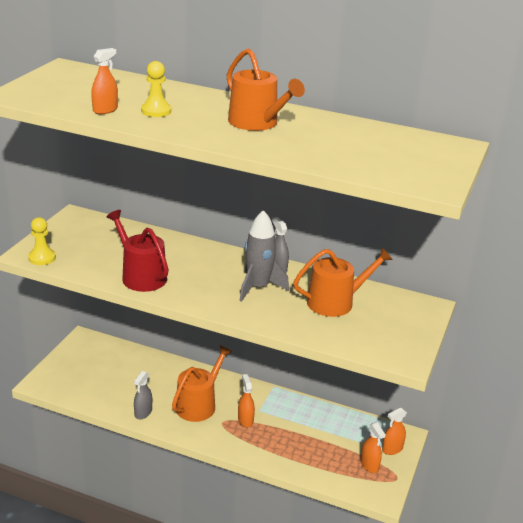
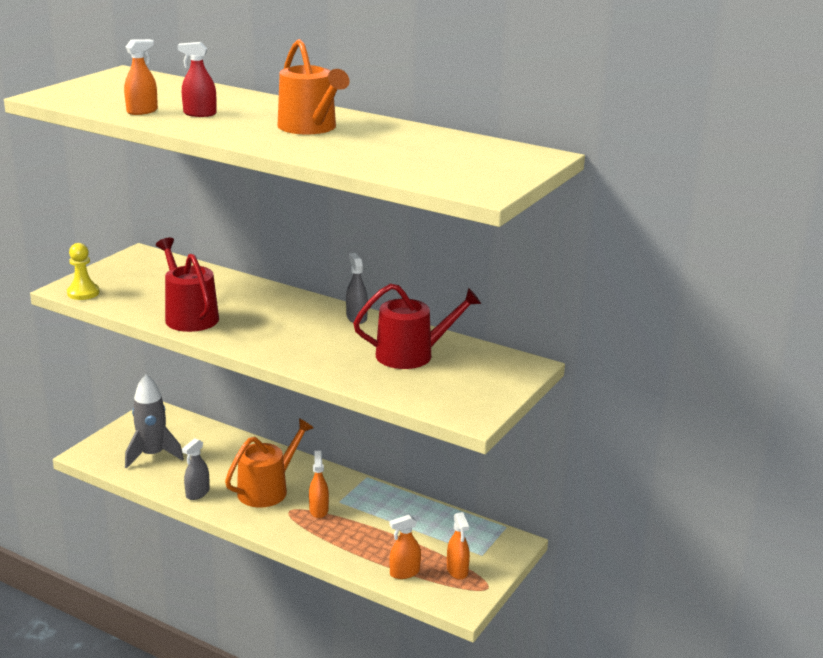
camera: 10 degrees right, 5 degrees down
(156, 111) = (200, 114): yellow pawn -> red spray bottle
(258, 287) = (323, 335): grey rocket -> grey rocket (153, 455)
(336, 302) = (412, 355): orange watering can -> red watering can
(392, 449) = (493, 555): orange spray bottle -> orange spray bottle (404, 572)

